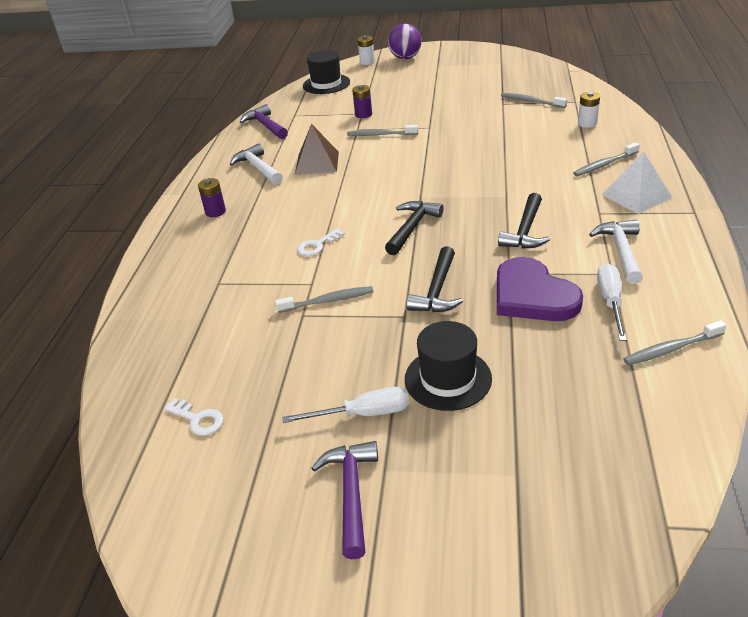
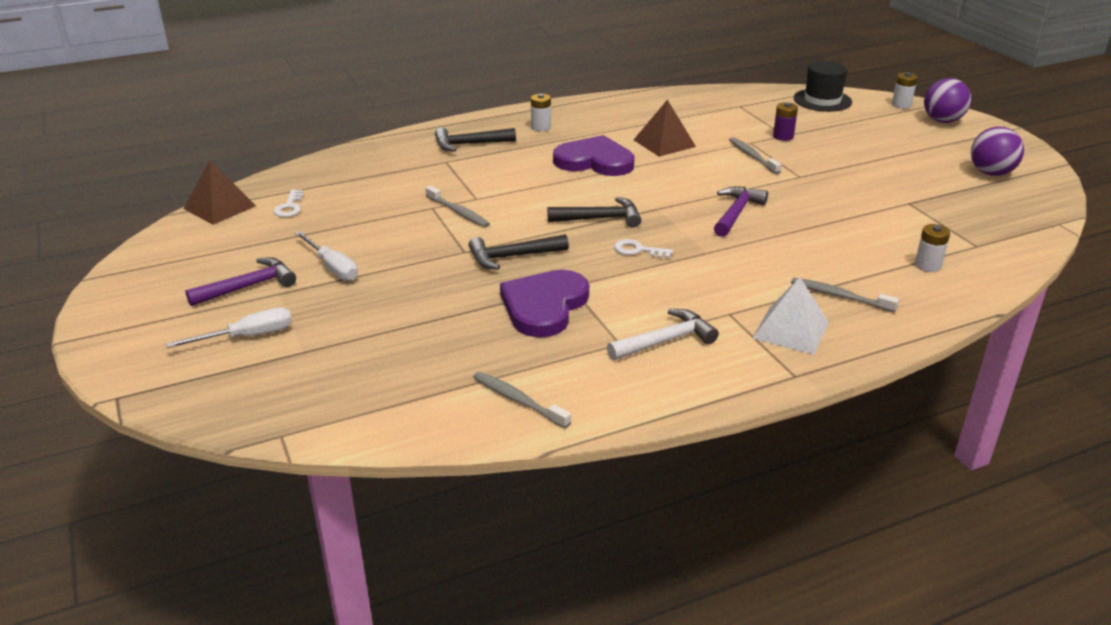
camera: 55 degrees right, 5 degrees down
(135, 483) = (220, 207): none -> brown pyramid
(215, 212) = (541, 127): purple battery -> white battery
(258, 168) = (626, 121): white hammer -> none
(265, 126) = (703, 100): purple hammer -> purple hammer (736, 213)
(311, 202) = (594, 161): none -> purple heart
(317, 245) = (532, 184): white key -> white key (638, 250)
(448, 379) = (396, 292): black hat -> none
(490, 67) = (991, 173): none -> purple ball
(525, 231) = (651, 278): black hammer -> black hammer (469, 144)
(531, 102) = (936, 218): grey toothbrush -> none
(610, 301) = (569, 351): white screwdriver -> white screwdriver (248, 336)

